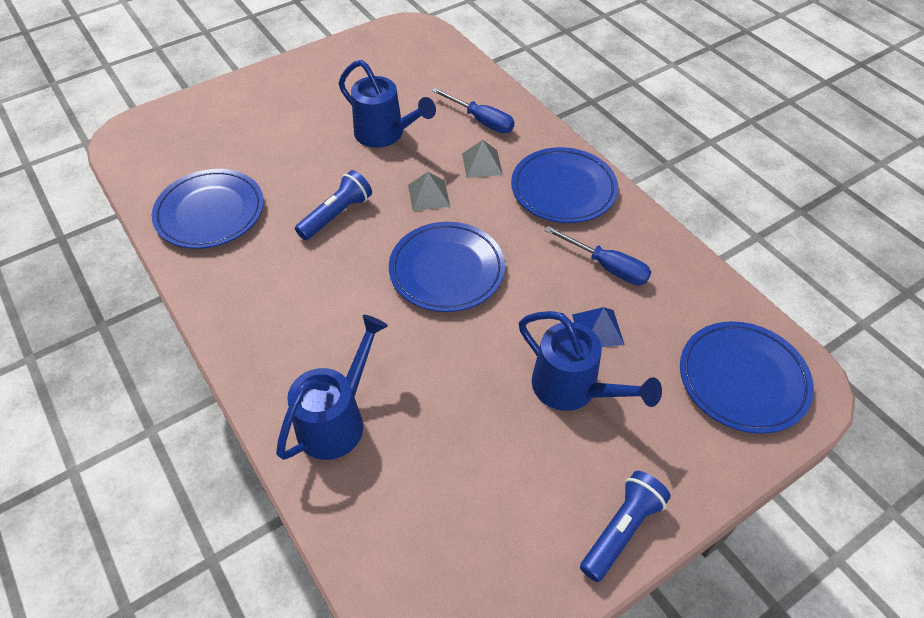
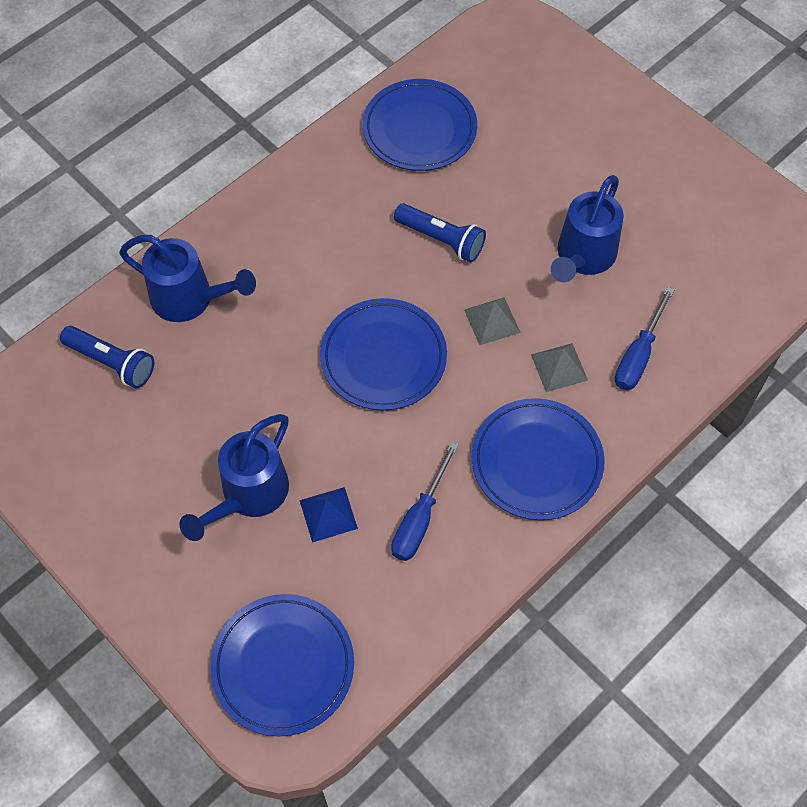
camera: 80 degrees right, 10 degrees up
(622, 530) = (102, 549): blue flashlight -> blue flashlight (112, 363)

